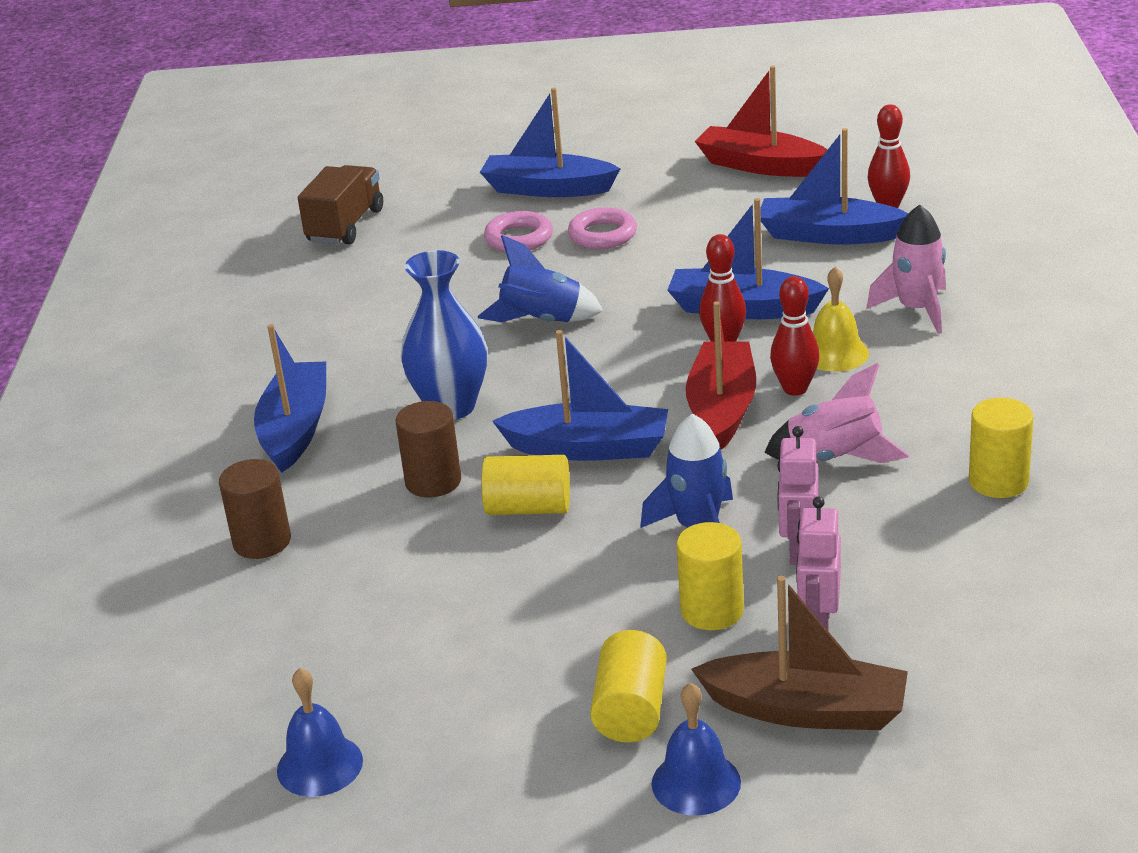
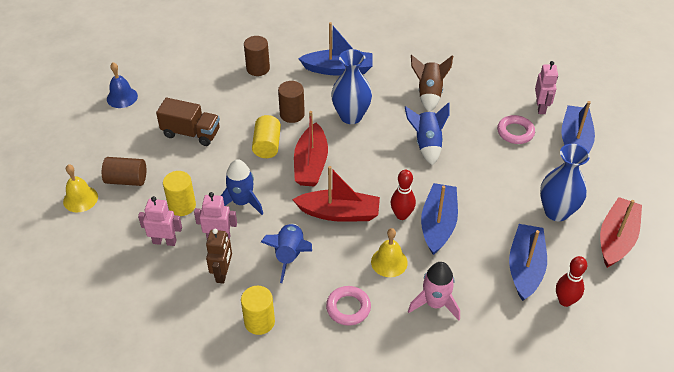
camera: 85 degrees right, 15 degrees up
(345, 226) = (525, 67): brown truck -> brown truck (191, 133)
(399, 321) = (429, 94): none -> brown rocket
(457, 214) = (541, 107): none -> pink robot
(588, 448) = (311, 164): blue boat -> red boat
(602, 235) = (520, 166): pink ring -> pink ring (348, 308)
(630, 710) = (126, 180): yellow cylinder -> brown cylinder
(696, 783) = (80, 199): blue bell -> yellow bell
(707, 208) = (556, 212): none -> blue vase
(795, 389) = (355, 243): red bowling pin -> none
(806, 710) = (111, 234): brown boat -> none
(835, 458) = (290, 255): pink rocket -> blue rocket
(893, 535) = (222, 273): none -> brown robot

